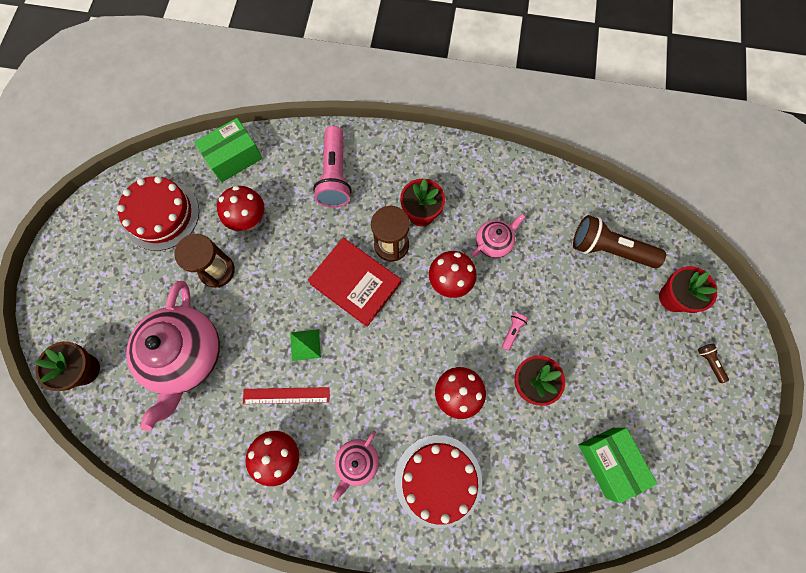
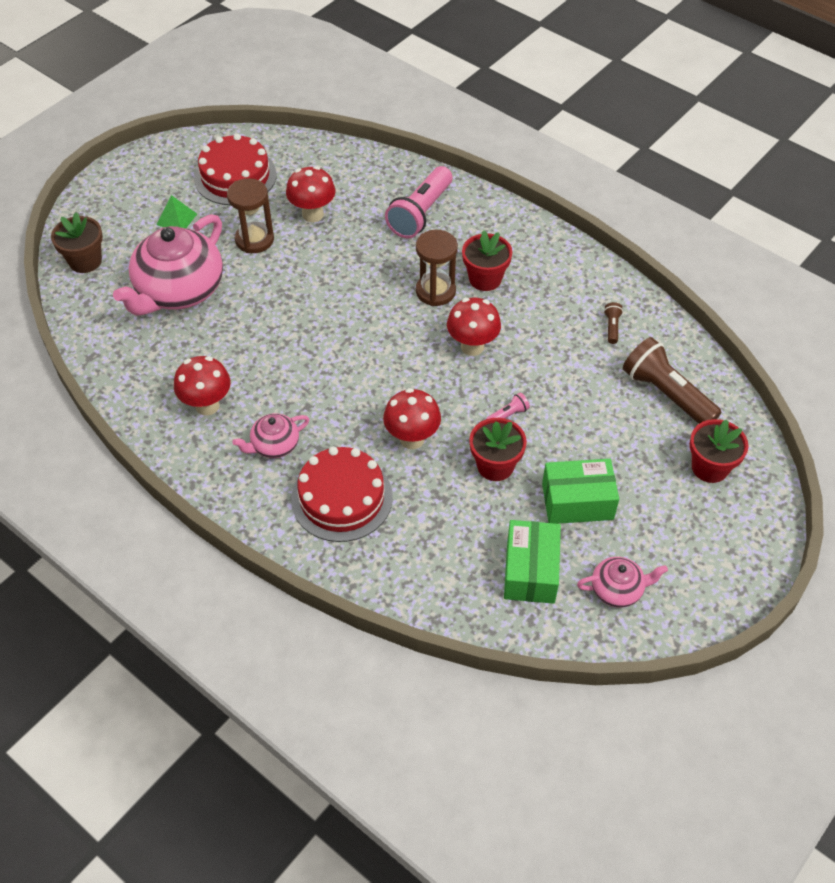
camera: 30 degrees right, 20 degrees down
(233, 157) = (333, 160): green box -> green box (577, 501)
(286, 395) = (246, 362): red ruler -> none
(305, 345) = (293, 332): green pyramid -> green pyramid (176, 219)
(355, 283) = (377, 306): red book -> none
(494, 242) = (543, 334): pink teapot -> pink teapot (617, 589)
(709, 362) = (709, 542): brown flashlight -> brown flashlight (612, 327)

